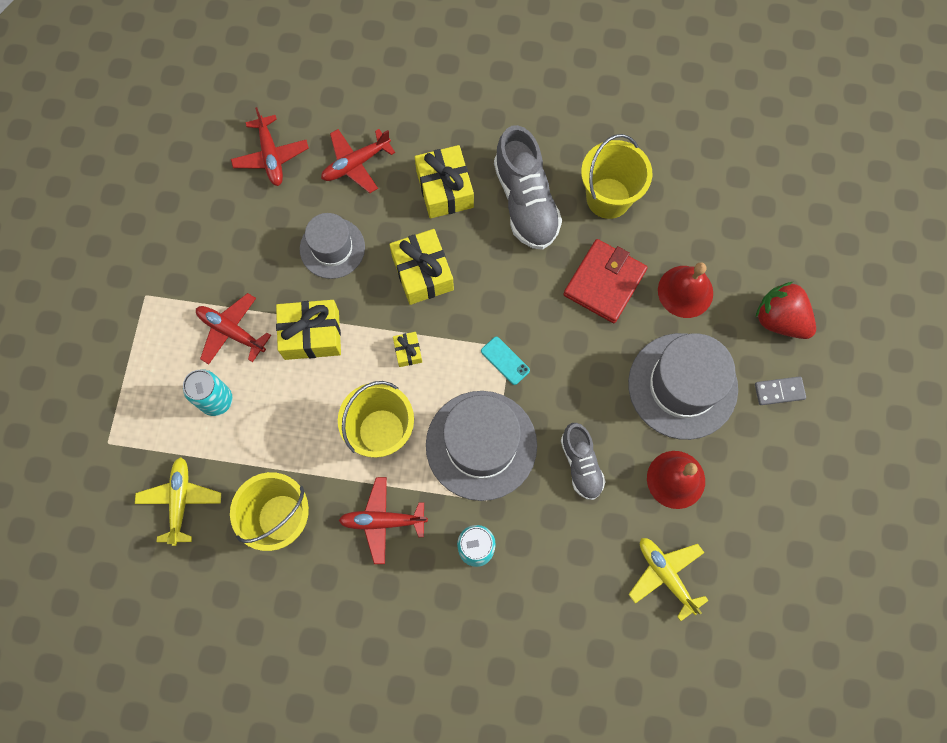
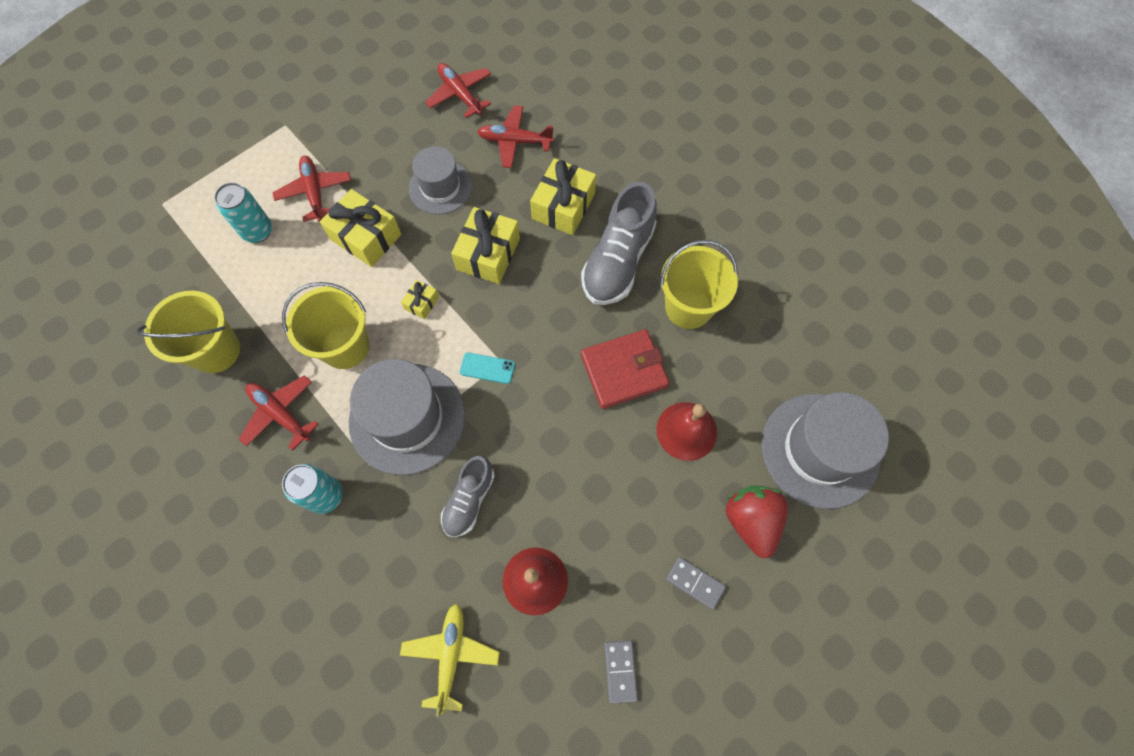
camera: 40 degrees right, 5 degrees down
(180, 500) = (165, 281): yellow plane -> none
(271, 156) = (460, 94): red plane -> red plane turned 120 degrees clockwise
(505, 360) = (487, 368): turquoise phone -> turquoise phone turned 75 degrees counterclockwise
(682, 386) = (613, 507): grey hat -> grey hat (820, 450)
(781, 488) = (620, 671): none -> grey domino

